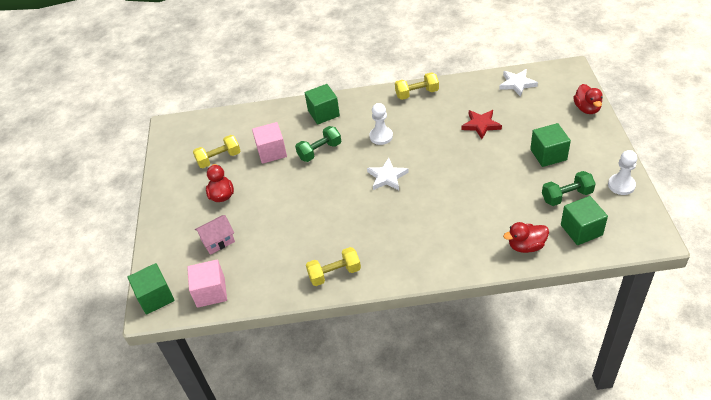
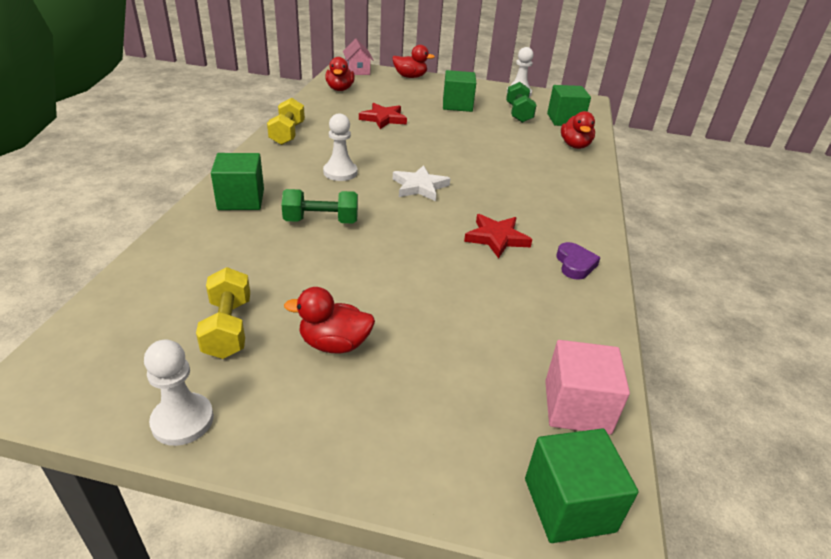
camera: 80 degrees left, 10 degrees down
(165, 171) = (182, 420): none -> white pawn
(218, 241) = (451, 372): pink house -> pink house (357, 70)
(271, 152) = (275, 264): pink cube -> none
(319, 151) = (321, 221): green dumbbell -> green dumbbell turned 75 degrees counterclockwise
(334, 273) = (575, 264): yellow dumbbell -> purple heart
(344, 230) = (496, 238): none -> red star
(517, 84) = (340, 89): white star -> red duck

